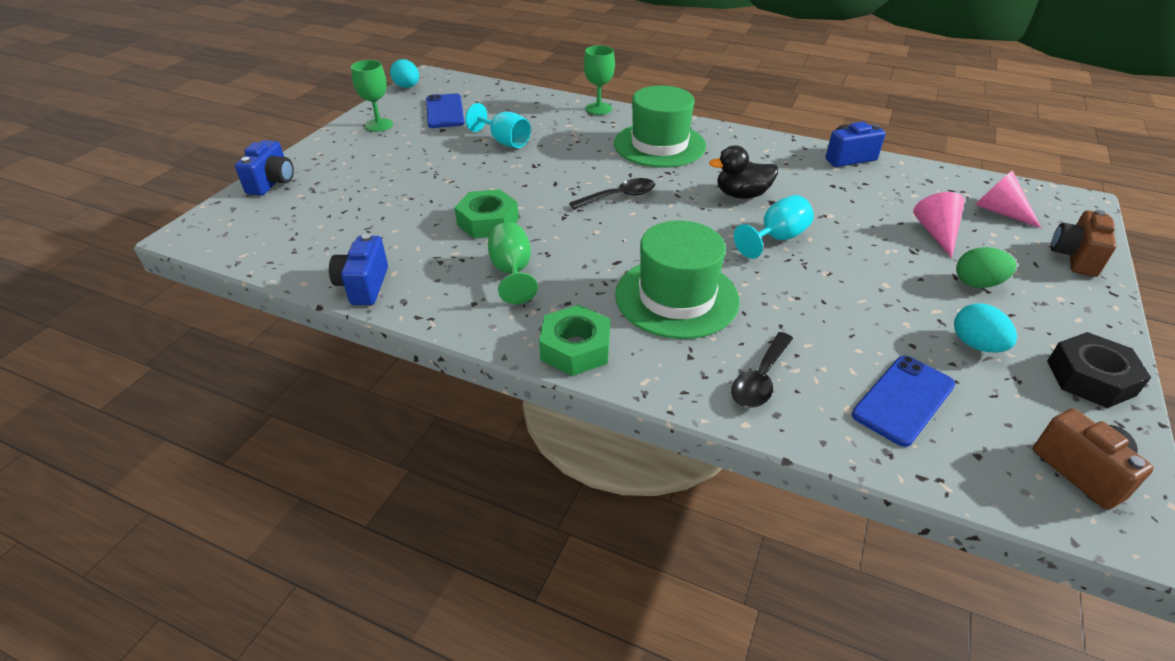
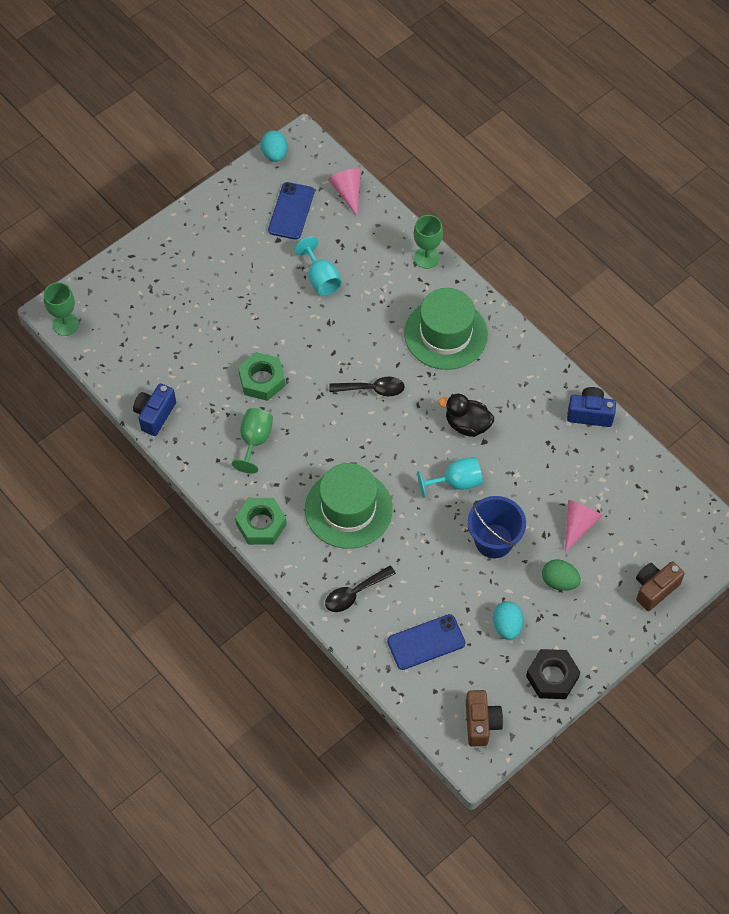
camera: 25 degrees right, 20 degrees up
(272, 183) = (123, 268): blue camera -> none
(379, 125) = (228, 212): green goblet -> green goblet (65, 324)
(868, 272) = (494, 541): none -> blue bucket
(999, 211) = (650, 524): pink cone -> pink cone (348, 193)

